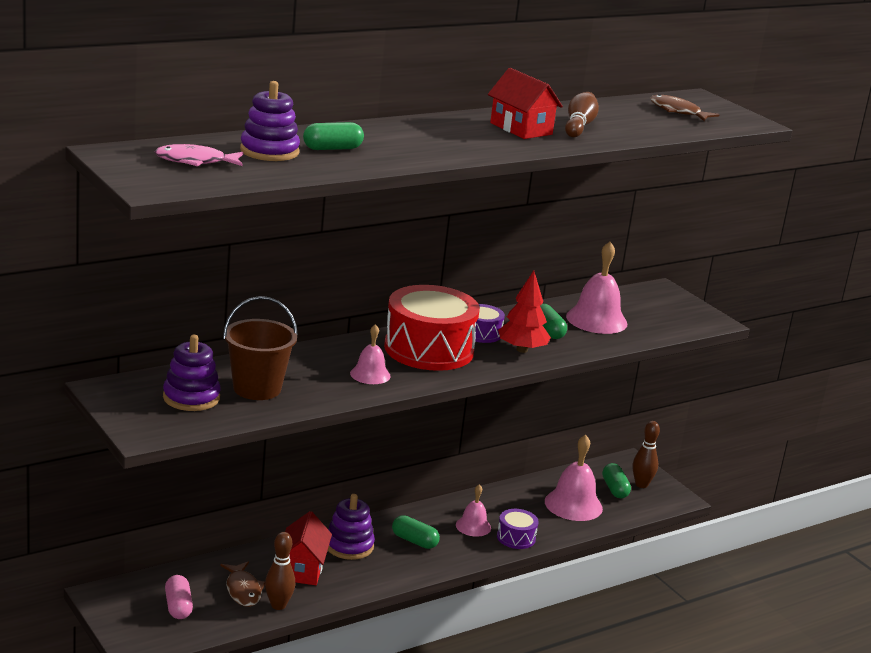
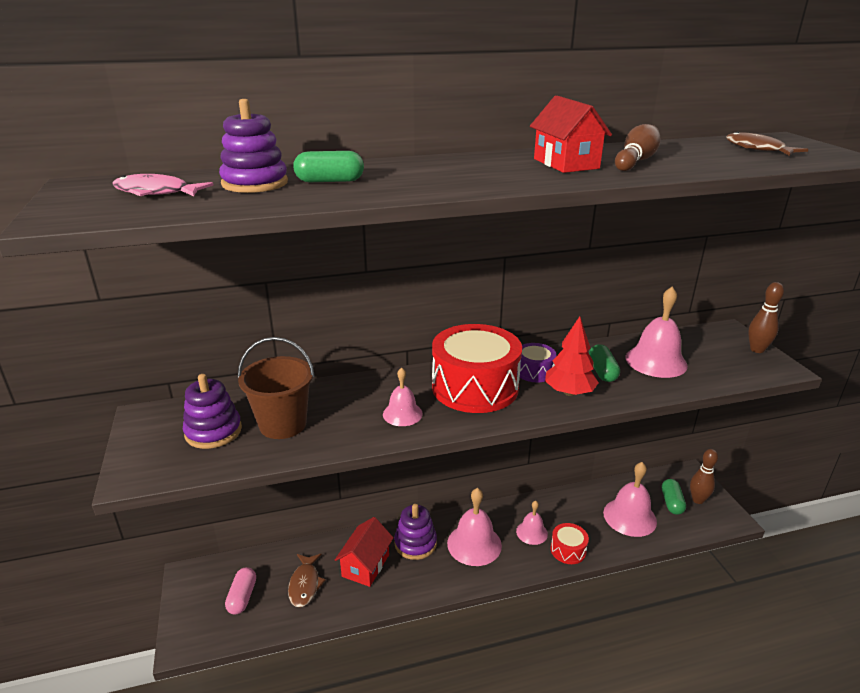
camera: 20 degrees right, 5 degrees up
(278, 605) = (327, 607): brown bowling pin -> brown bowling pin (757, 350)
(414, 541) = (474, 544): green capsule -> pink bell
(516, 537) = (568, 550): purple drum -> red drum

